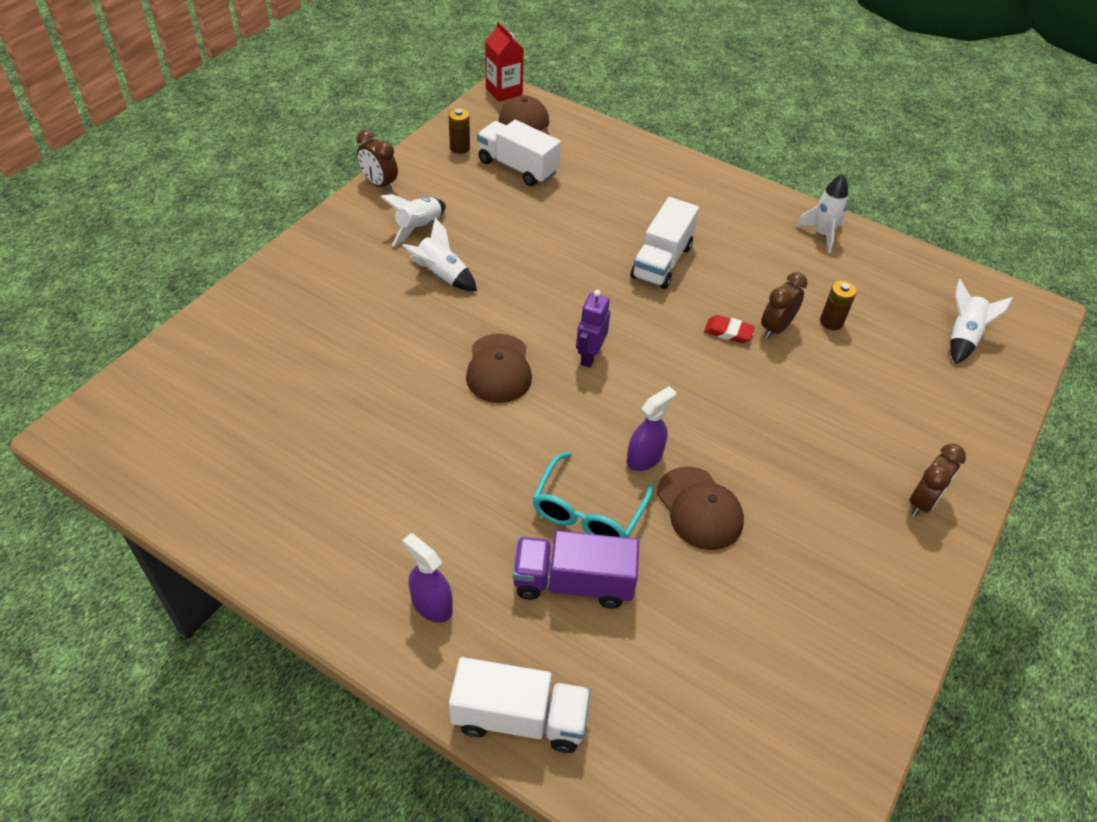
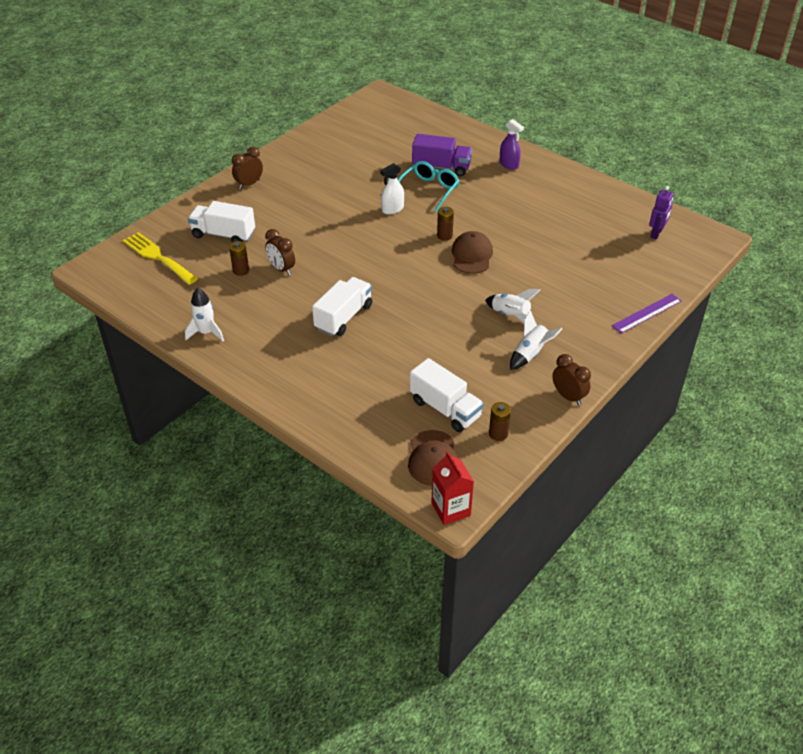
camera: 170 degrees left, 5 degrees down
(251, 288) = (646, 313): none -> purple ruler
(519, 718) = (470, 133): white truck -> white truck (223, 234)
(545, 405) = (444, 236): none -> brown battery
(589, 356) = (412, 259): purple robot -> purple robot (656, 233)
(644, 458) = (392, 209): purple spray bottle -> white spray bottle
(699, 508) = (370, 188): brown cap -> none
(728, 332) = (315, 268): red eraser -> none
(775, 328) = (281, 269): brown clock -> brown clock turned 90 degrees clockwise
(963, 337) = (157, 257): white rocket -> yellow fork

